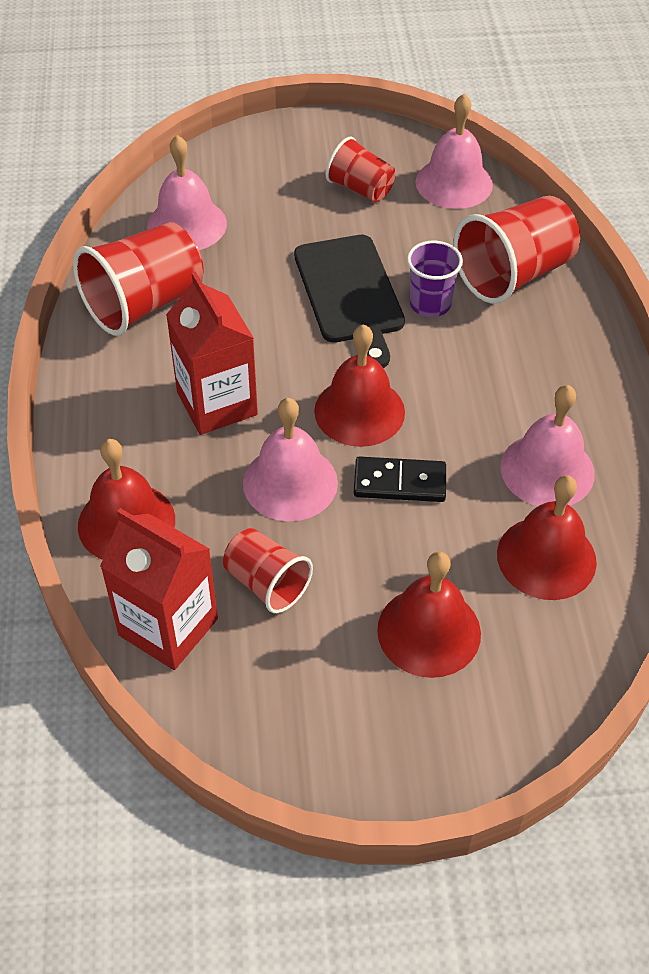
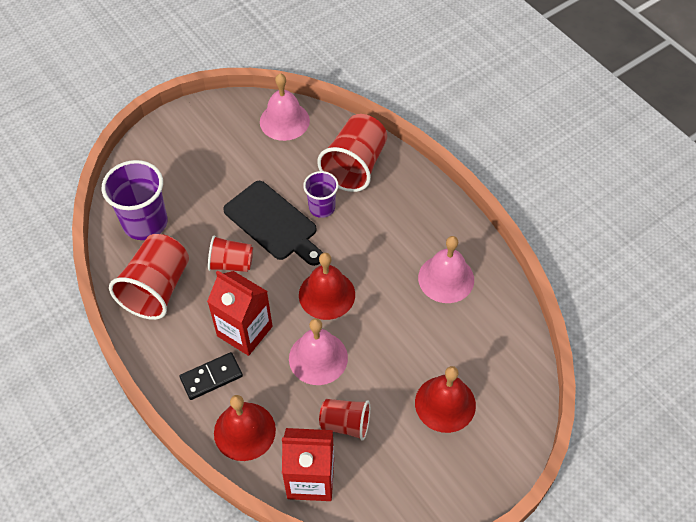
camera: 30 degrees left, 5 degrees up
(187, 224) = (145, 223): pink bell -> purple cup
(360, 189) = (233, 150): red cup -> red cup (231, 263)
(399, 482) = (376, 326): black domino -> black domino (211, 377)
(546, 557) = (476, 329): red bell -> none

